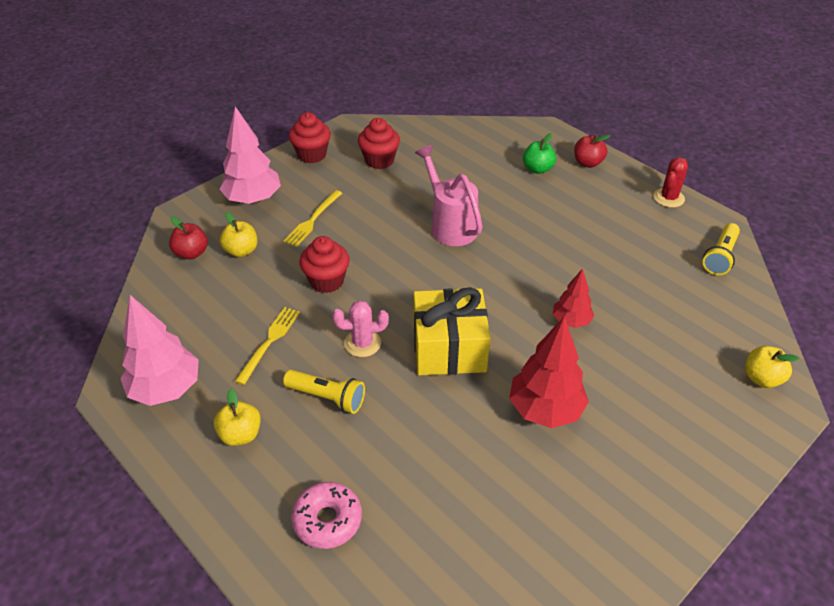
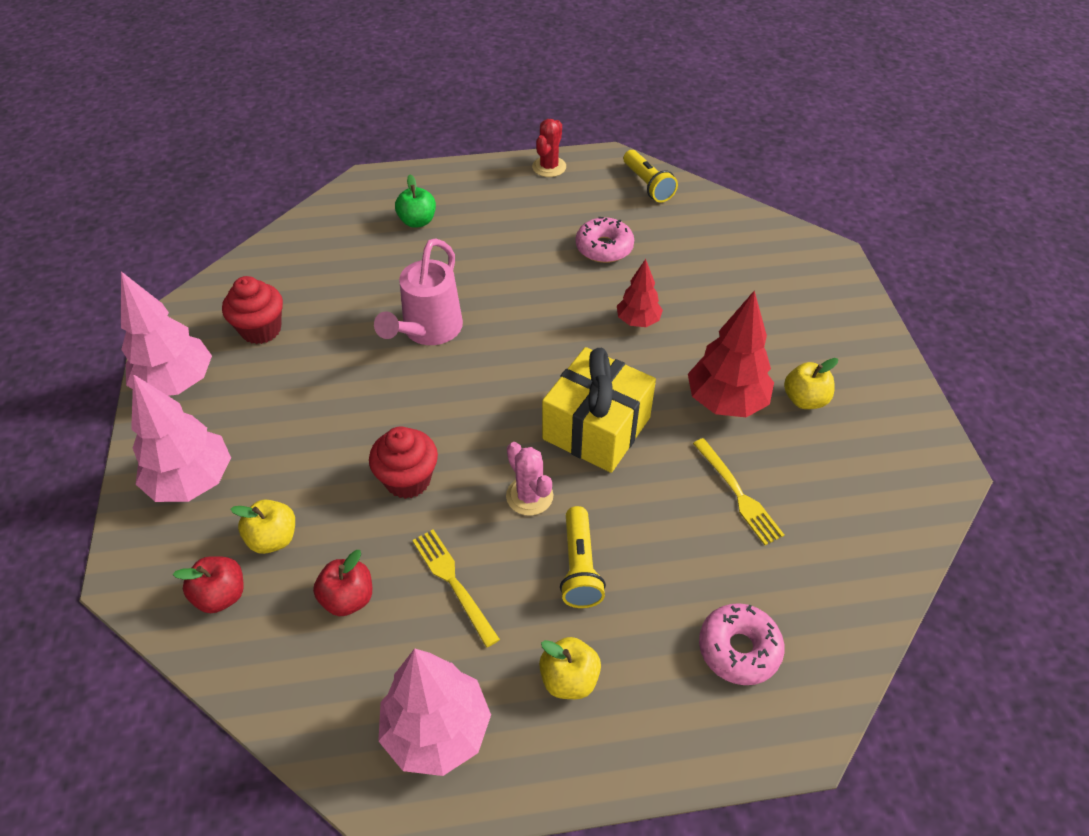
camera: 55 degrees left, 5 degrees up
(312, 155) = (177, 383): red cupcake -> pink tree
(312, 220) = (294, 442): yellow fork -> yellow fork (738, 494)
(327, 397) = (580, 567): yellow flashlight -> yellow flashlight turned 120 degrees clockwise
(362, 343) = (529, 496): pink cactus -> pink cactus turned 60 degrees counterclockwise
(450, 225) = (428, 330): pink watering can -> pink watering can turned 75 degrees counterclockwise
(588, 163) = (448, 185): red apple -> red apple (348, 598)
(623, 267) = (604, 248): none -> pink donut
(668, 198) = (549, 167): red cactus -> red cactus turned 45 degrees clockwise
(761, 378) = (793, 249): yellow apple -> yellow apple (804, 399)

